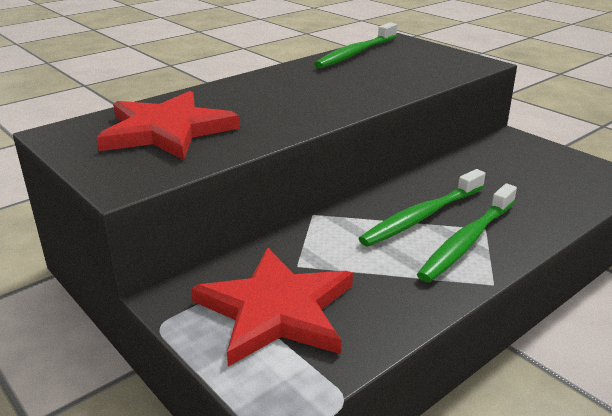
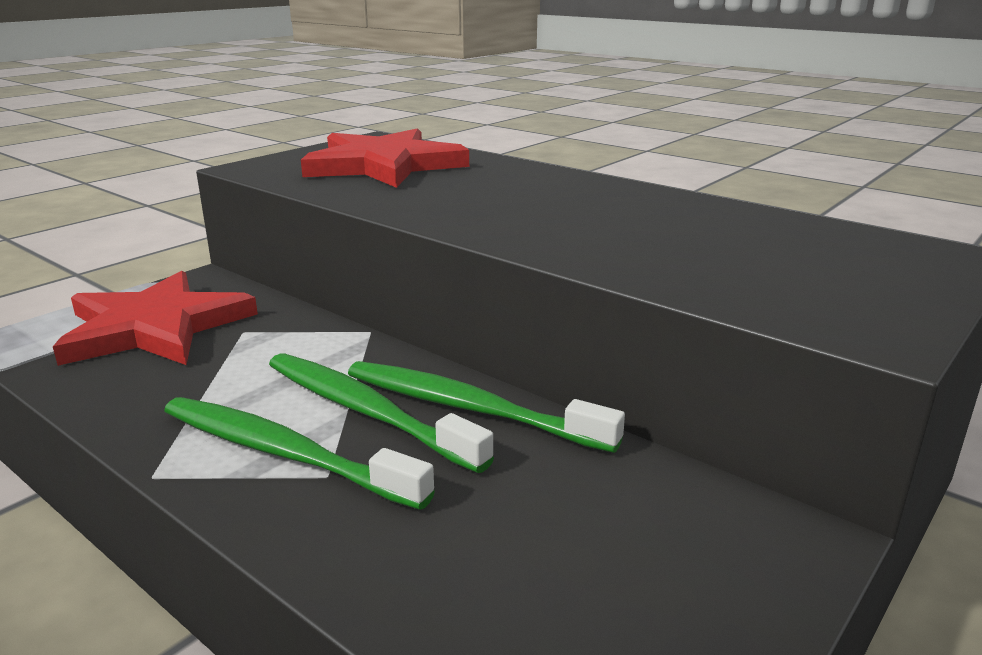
camera: 80 degrees right, 5 degrees down
(356, 53) = (789, 224): green toothbrush -> green toothbrush (469, 408)

